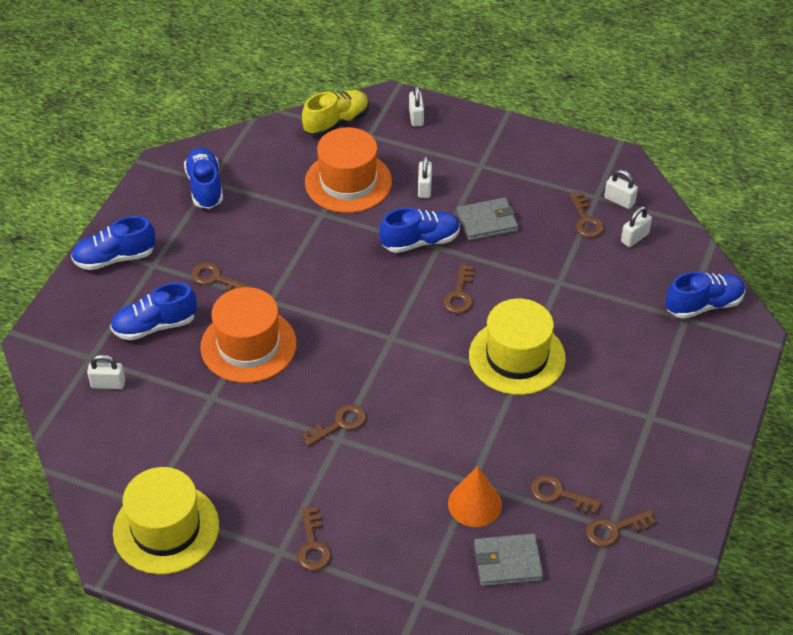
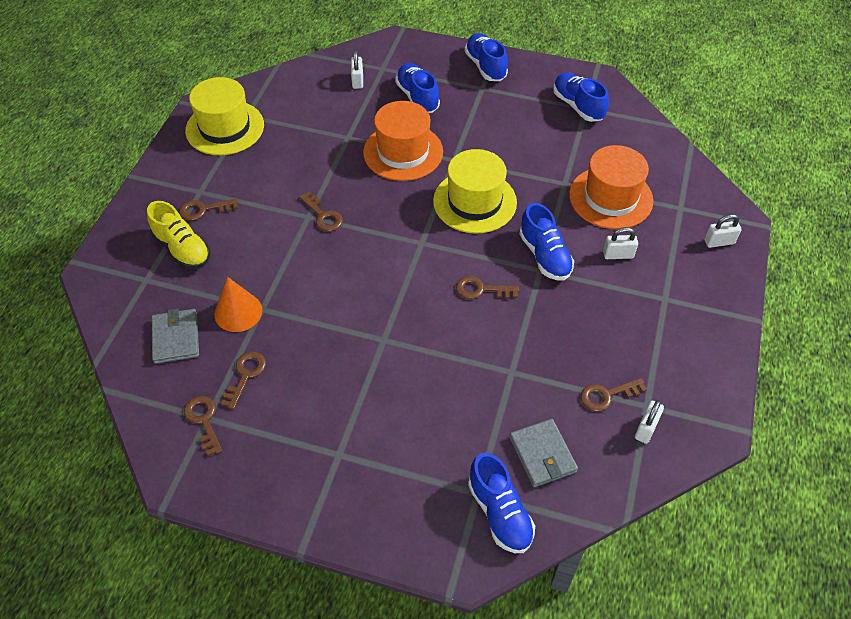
camera: 85 degrees right, 5 degrees up
(205, 187) = (578, 106): blue shoe -> blue shoe turned 105 degrees counterclockwise
(216, 279) = (473, 125): brown key -> none
(336, 122) = (689, 182): yellow shoe -> yellow shoe (182, 249)
(487, 222) = (584, 307): grey wallet -> grey wallet (542, 454)
(517, 357) = (407, 338): yellow hat -> yellow hat (474, 202)
(634, 238) = (590, 443): white padlock -> none

